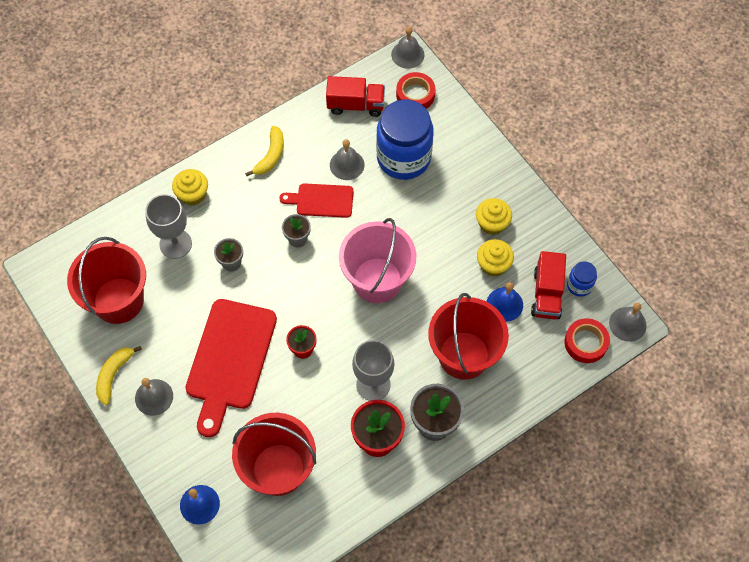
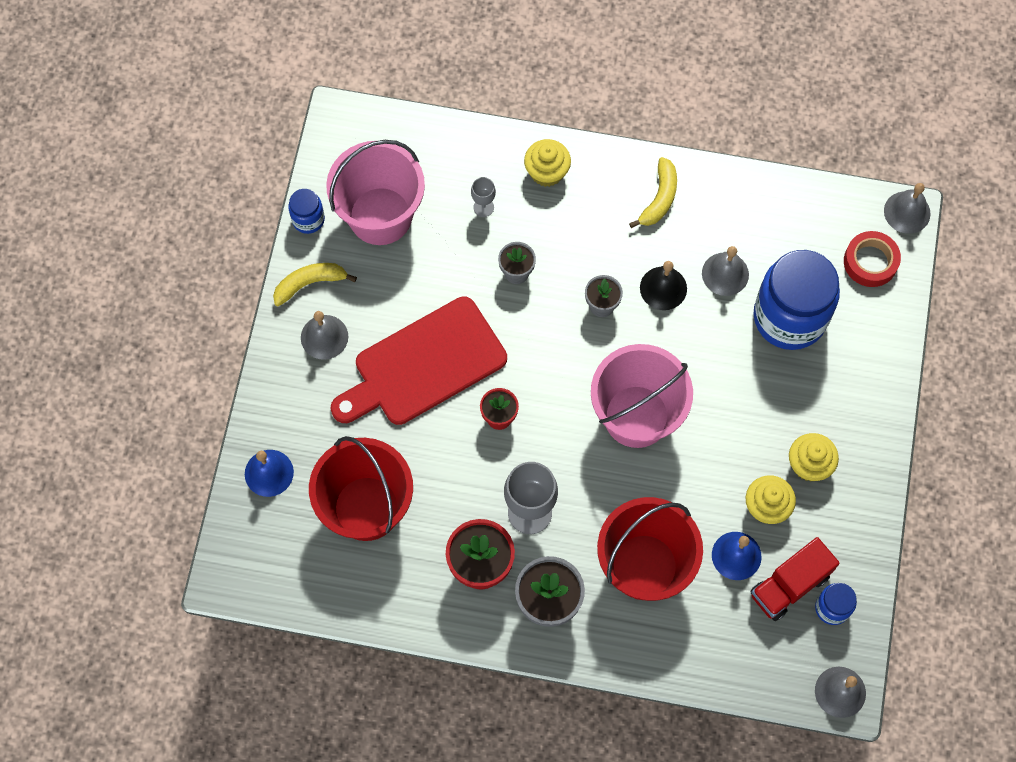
camera: 45 degrees right, 5 degrees up
(76, 340) = (308, 219): none -> blue jar
(118, 300) = (380, 216): red bucket -> pink bucket
(175, 244) = (483, 207): grey goblet -> grey goblet, size x0.50
(271, 156) = (659, 198): yellow banana -> yellow banana turned 45 degrees counterclockwise
(321, 200) = (663, 288): red cutting board -> black bell
(355, 105) = (797, 219): red truck -> none
(585, 343) = (777, 669): red tape -> none

